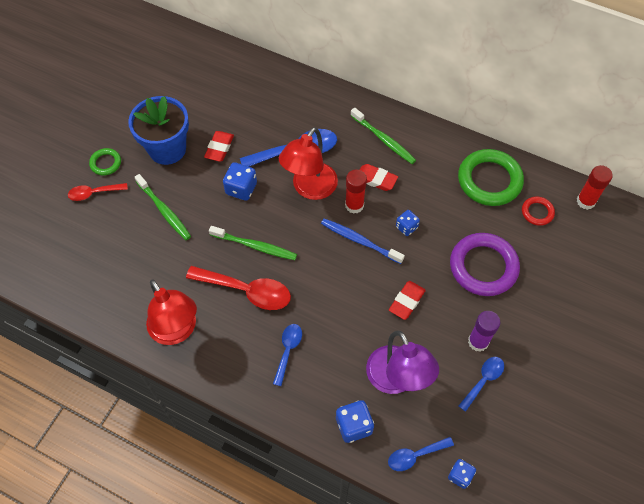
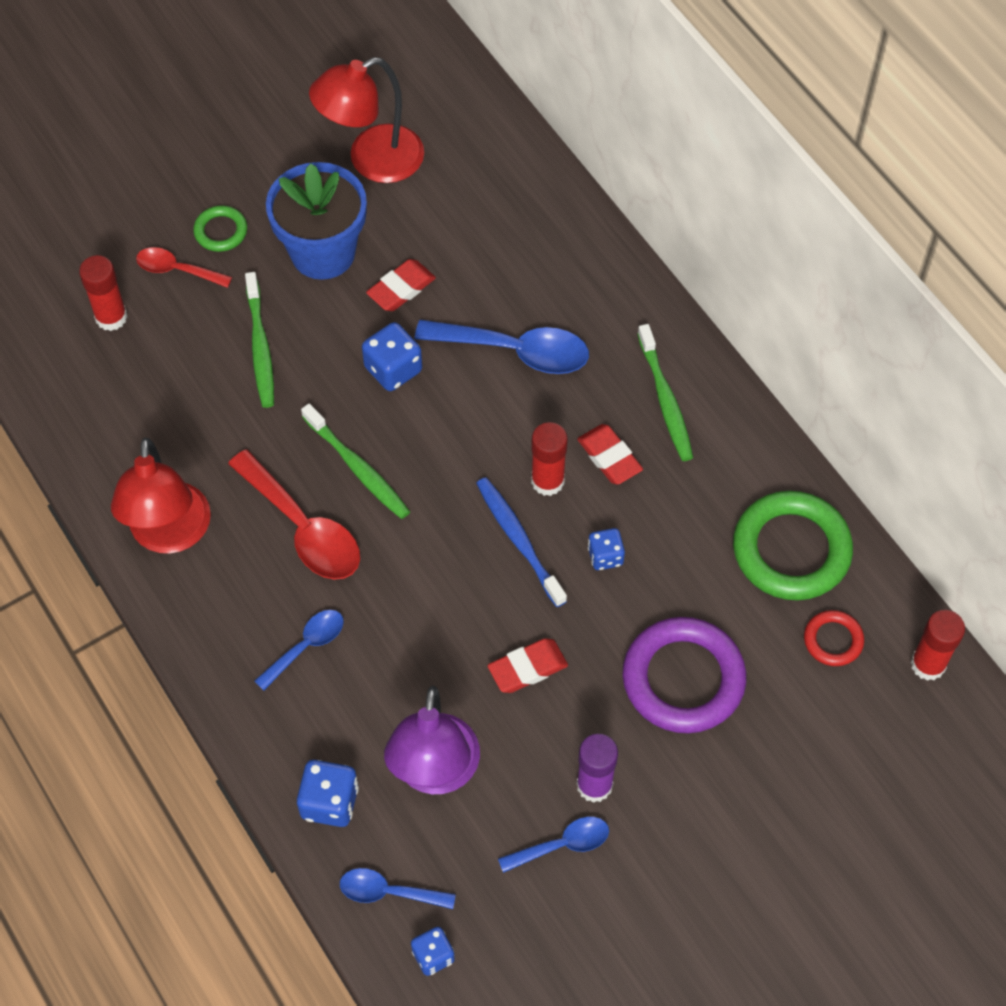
camera: 30 degrees right, 0 degrees up
(72, 234) = (111, 317): none -> red glue stick
(310, 189) = (497, 421): red lamp -> red lamp (372, 161)

